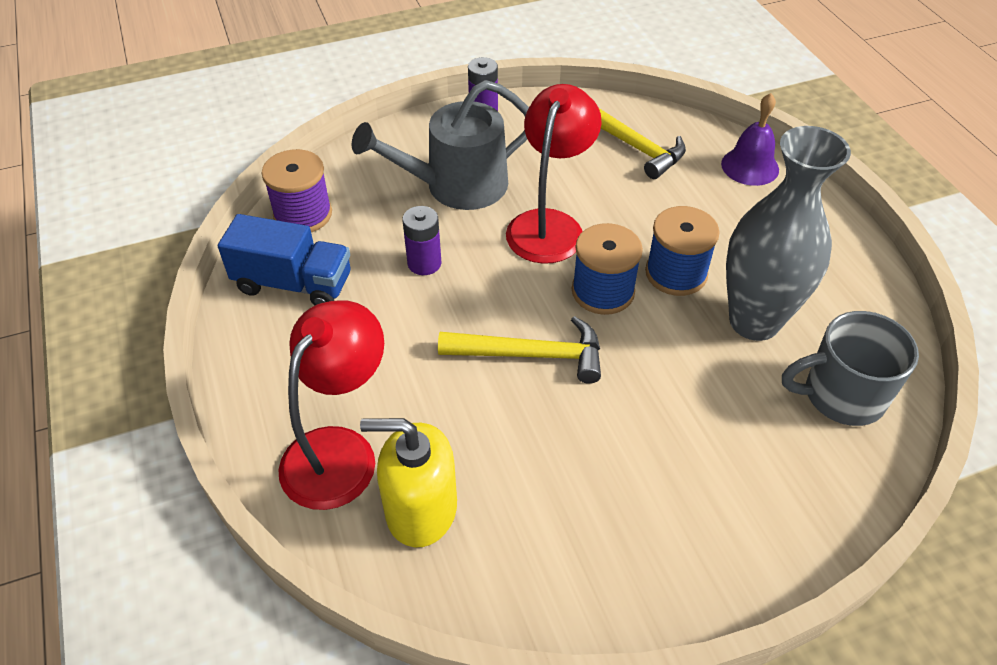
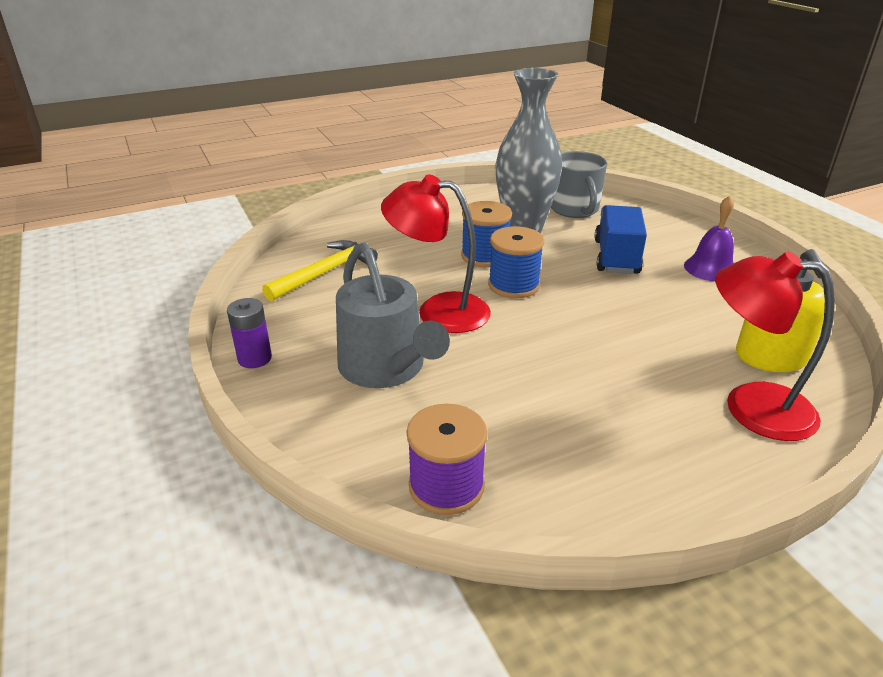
camera: 95 degrees left, 15 degrees down
(293, 284) = (565, 473): blue truck -> blue truck (616, 257)
(424, 263) = (506, 379): purple battery -> none
(531, 355) = (594, 315): yellow hammer -> none
(750, 166) = (357, 225): purple bell -> purple bell (710, 268)

